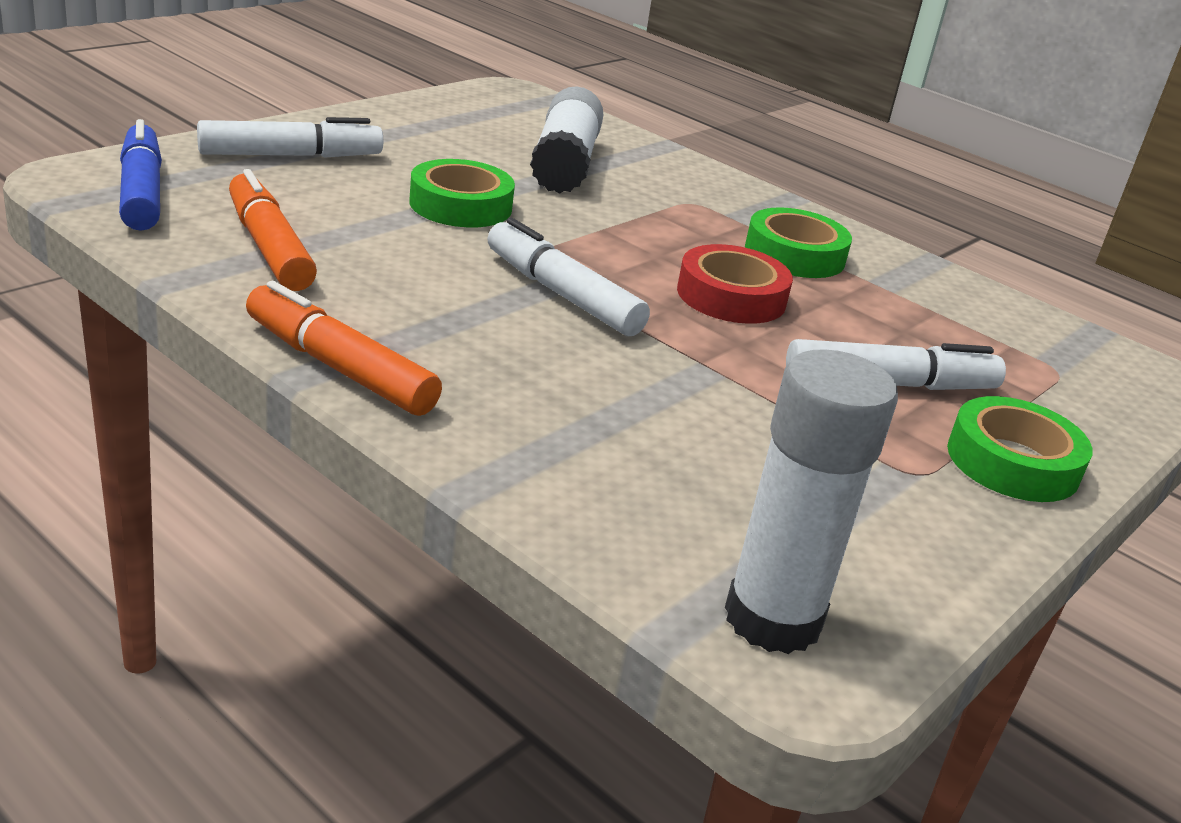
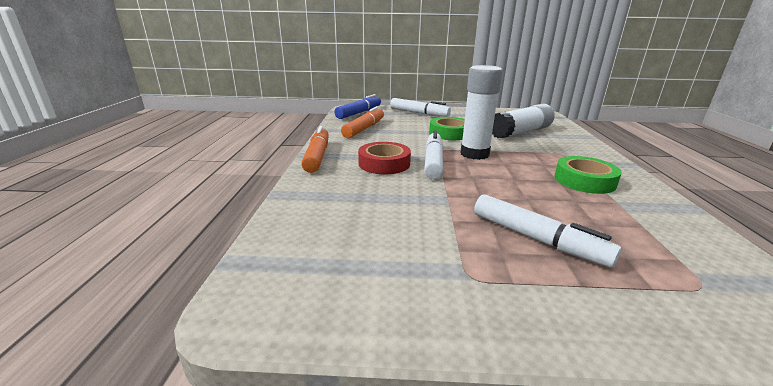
camera: 55 degrees right, 5 degrees down
(731, 296) = (512, 183): red tape -> red tape (384, 163)
(772, 619) = (271, 282): white glue stick -> white glue stick (474, 154)
(1012, 462) = (553, 305): green tape -> none

